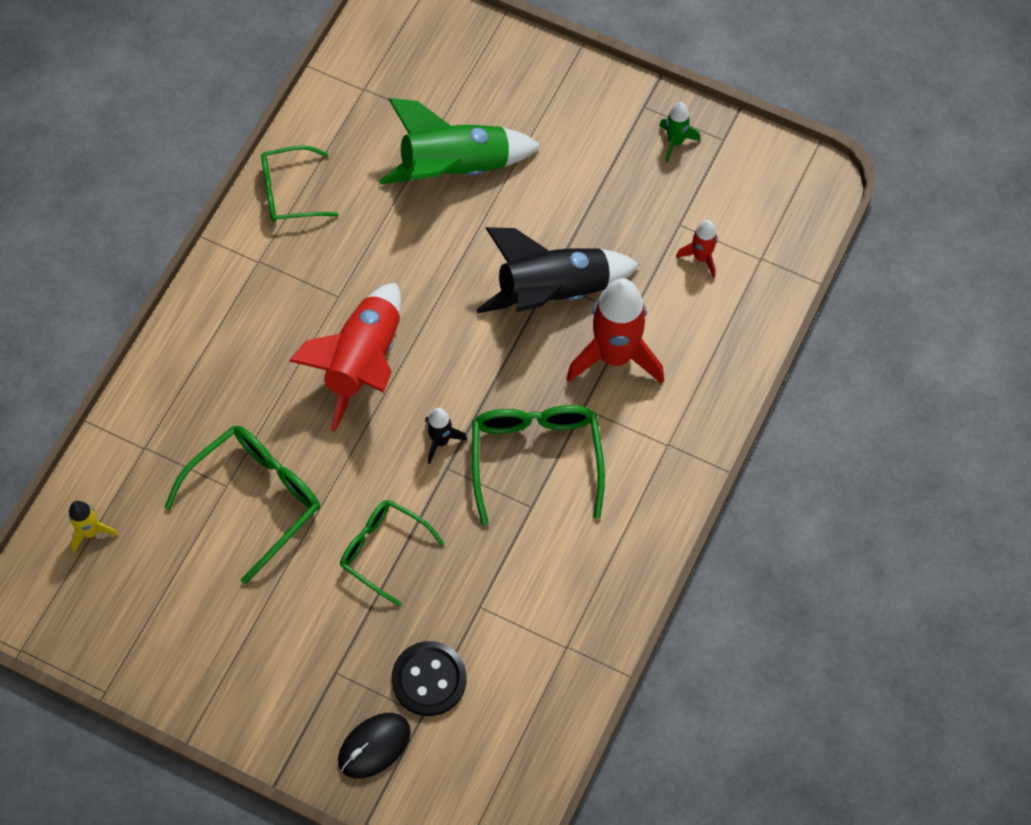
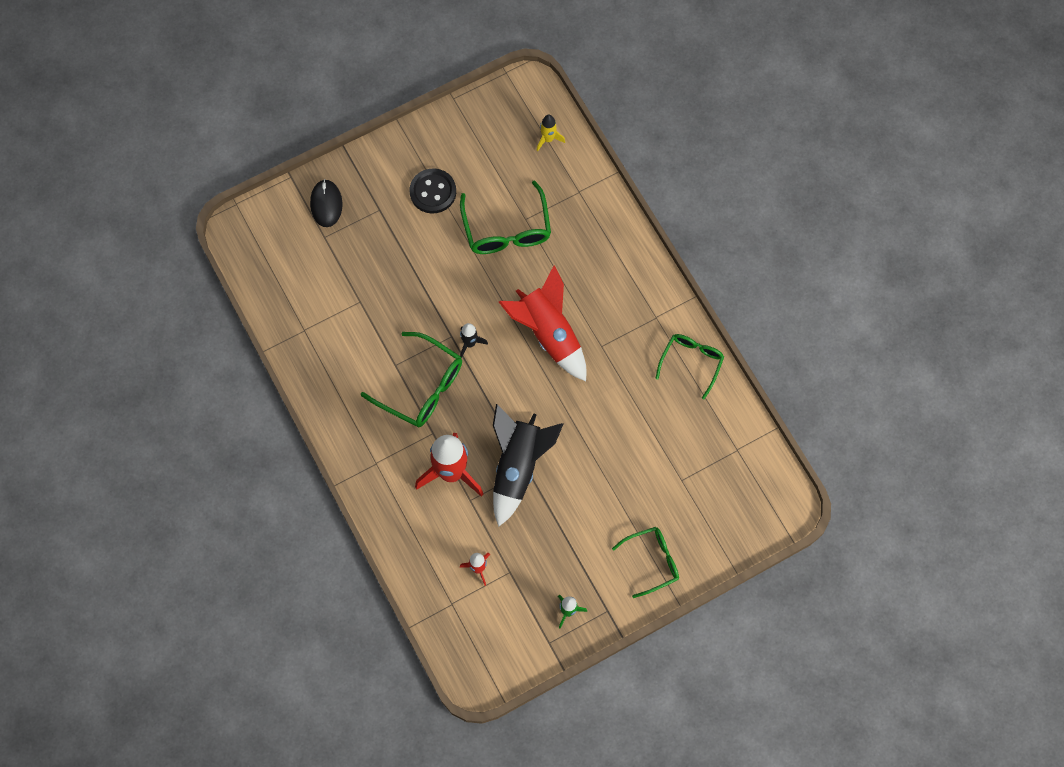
camera: 125 degrees right, 5 degrees up
(383, 550) = (428, 274): green glasses -> green glasses (652, 561)
(429, 679) = (340, 252): black button -> black button (433, 192)
(455, 167) = (642, 467): green rocket -> none

